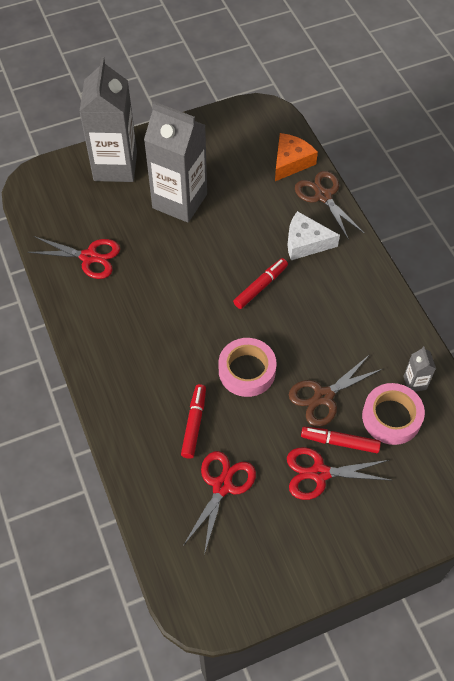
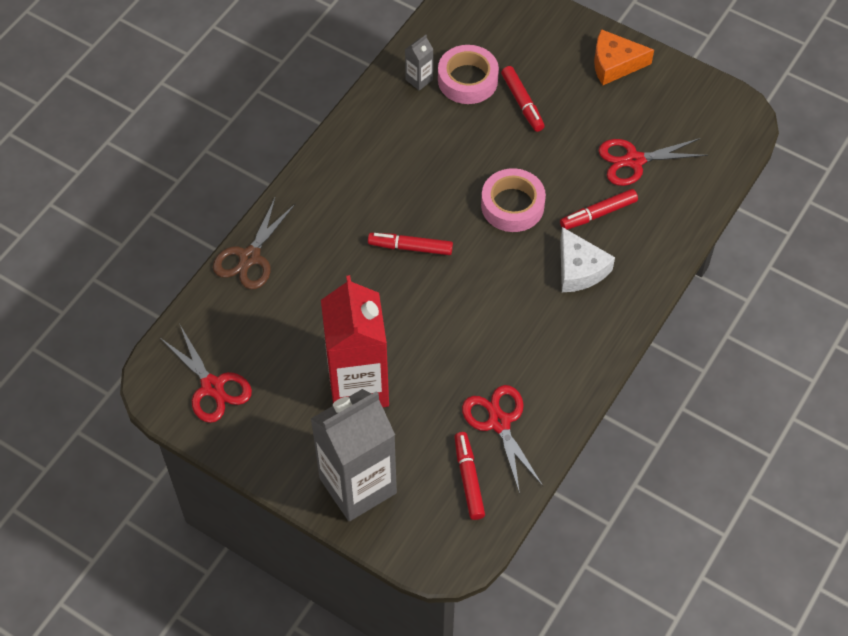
camera: 125 degrees left, 0 degrees up
(68, 220) = (468, 479): none -> red marker
(179, 201) = (358, 386): grey carton -> red carton
(291, 162) = (221, 313): orange cheese -> orange cheese (615, 64)
(305, 242) = (325, 239): white cheese -> white cheese (579, 269)
(319, 473) = (563, 102): red scissors -> red scissors (212, 387)
(323, 396) = (489, 136): brown scissors -> none

